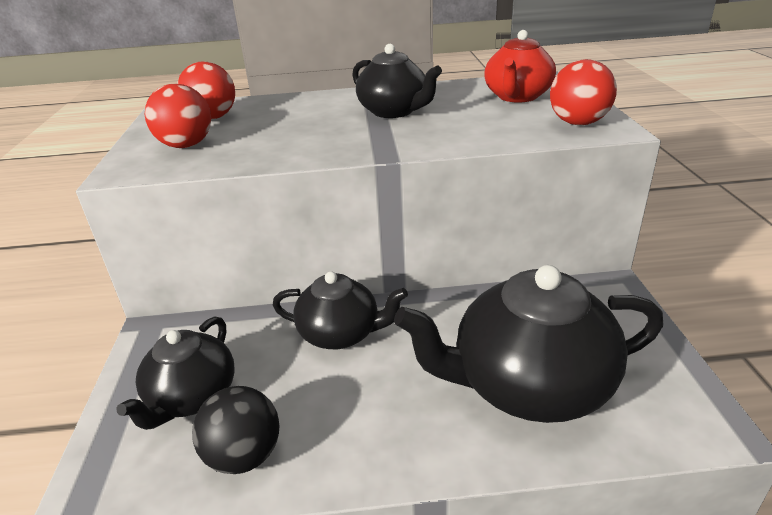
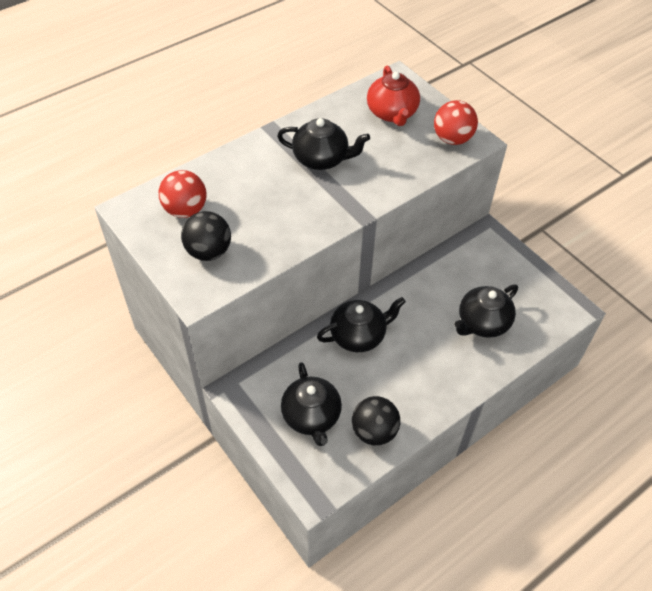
camera: 35 degrees left, 20 degrees up
(186, 145) = (208, 251): red ball -> black ball
(528, 385) = (482, 323): black teapot -> black teapot, size x0.60

